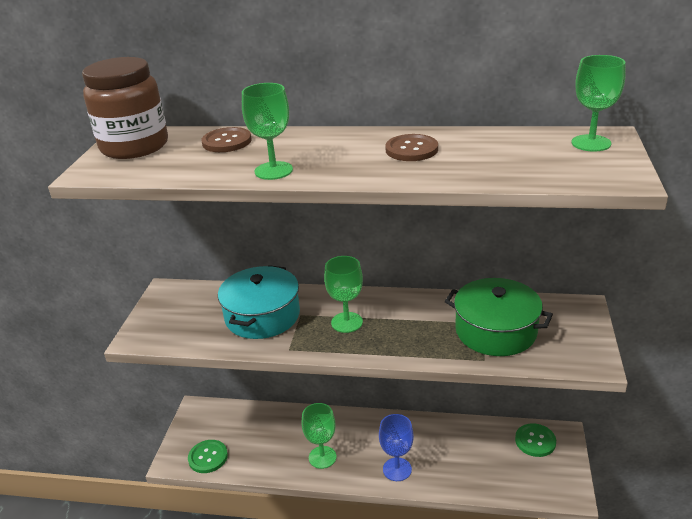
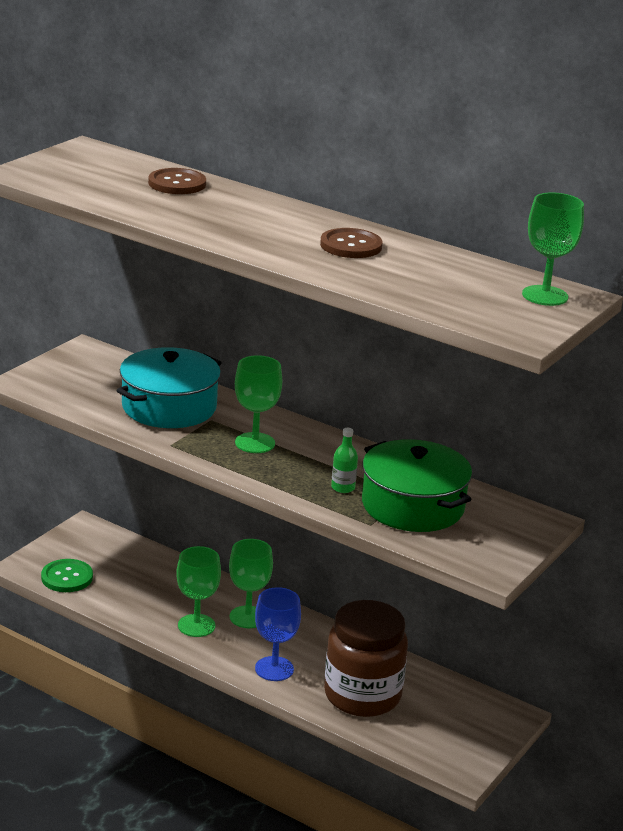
camera: 20 degrees right, 5 degrees down
(134, 146) = (83, 161): brown jar -> brown jar (362, 695)
(273, 171) = (192, 223): green goblet -> green goblet (248, 617)
(438, 335) = (343, 487): none -> green bottle
(535, 441) = (469, 707): green button -> none

